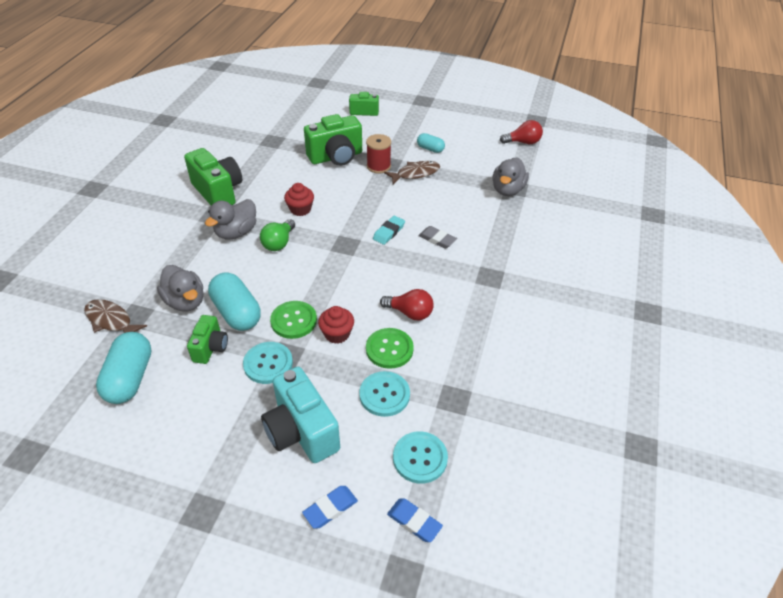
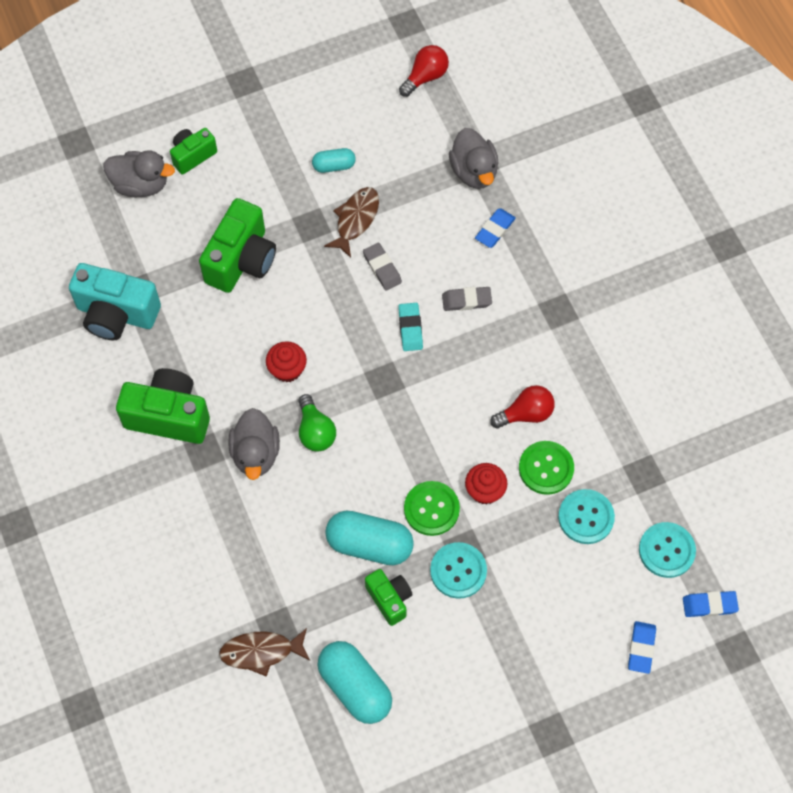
camera: 40 degrees left, 20 degrees up
(185, 301) = (306, 573): grey duck -> grey duck (140, 184)
(301, 431) = (554, 607): turquoise camera -> turquoise camera (116, 314)
(378, 166) = (304, 238): red spool -> none
(405, 199) = (382, 268): none -> grey eraser
(491, 219) = (495, 230): none -> blue eraser

